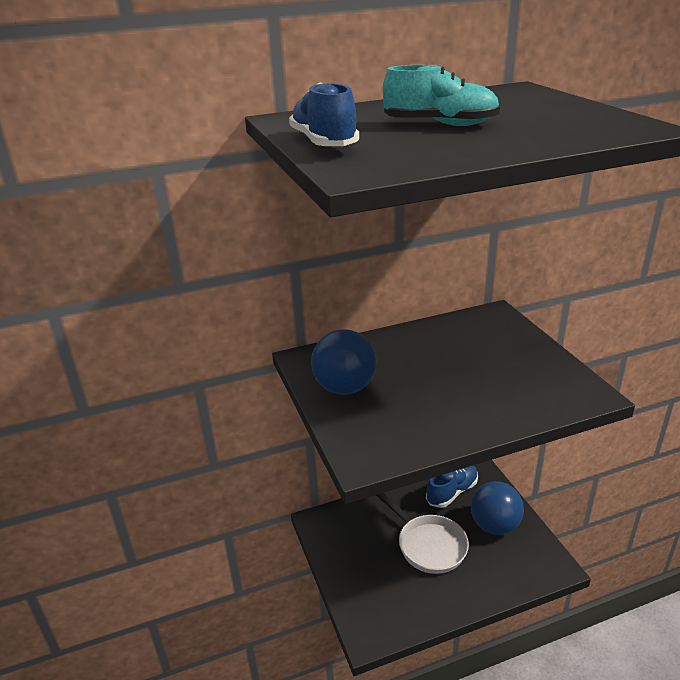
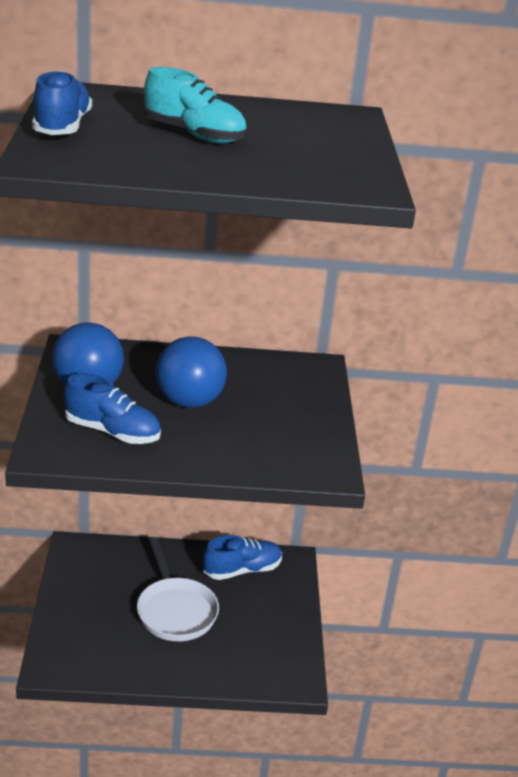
camera: 15 degrees right, 0 degrees up
(400, 420) = (112, 432): none -> blue shoe
(494, 525) = (263, 618): blue ball -> blue ball (189, 402)

